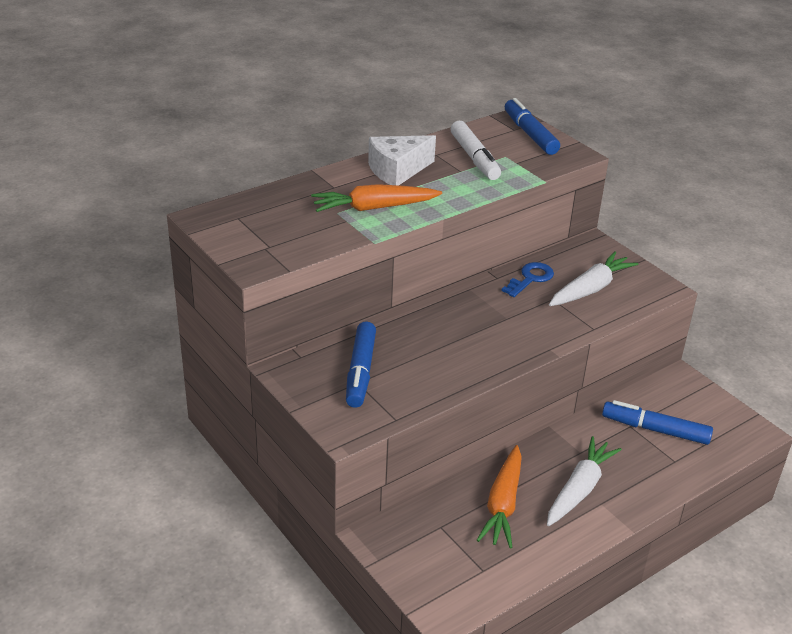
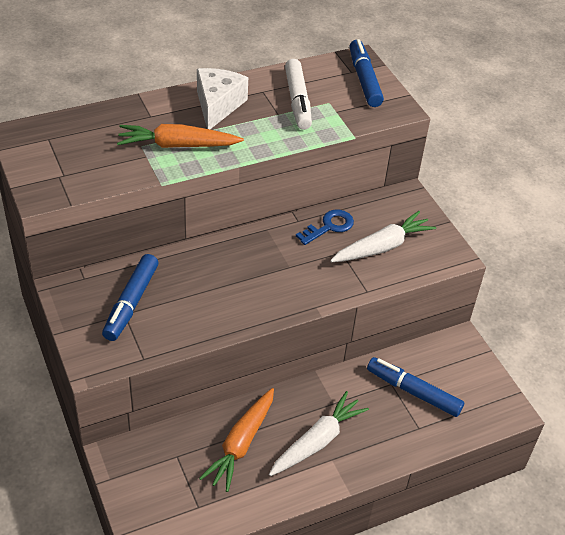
camera: 10 degrees right, 10 degrees up
(397, 171) = (217, 105): white cheese -> white cheese turned 120 degrees clockwise

